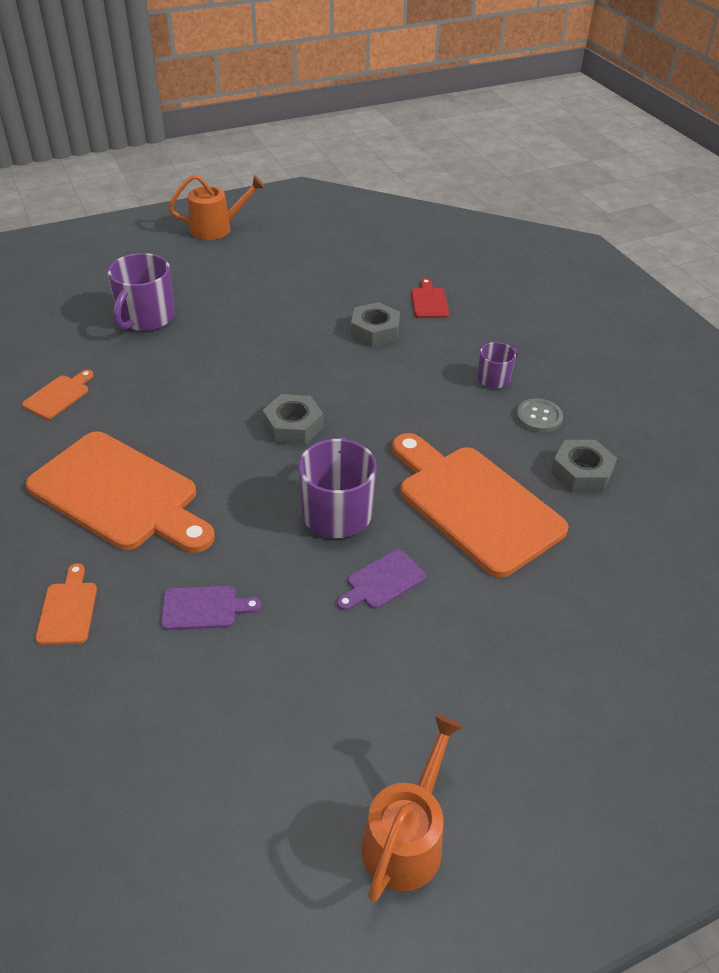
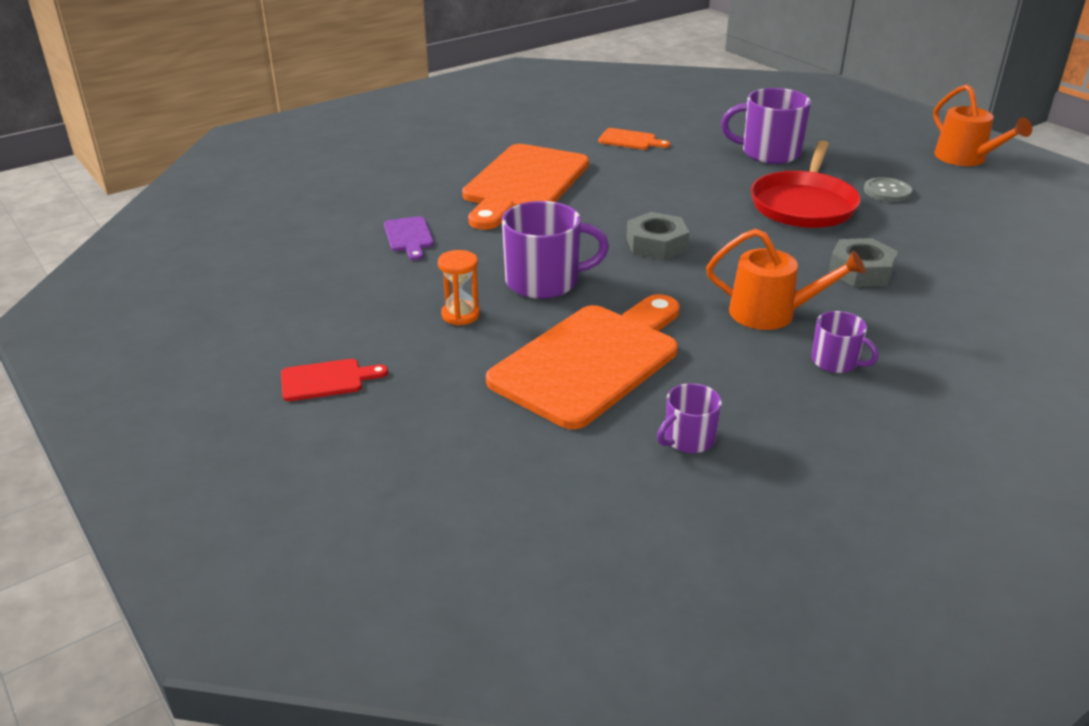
camera: 80 degrees right, 10 degrees down
(68, 609) = (396, 187): orange cutting board -> none
(256, 327) = (804, 204): none -> red pan
(382, 581) = (460, 315): purple cutting board -> orange hourglass
(407, 837) = (190, 352): orange watering can -> orange watering can (772, 314)
(429, 301) = (962, 301): red cutting board -> red cutting board (327, 380)
(539, 417) = (780, 401): grey button -> grey button (887, 191)
(581, 472) = (688, 439): grey nut -> purple mug

